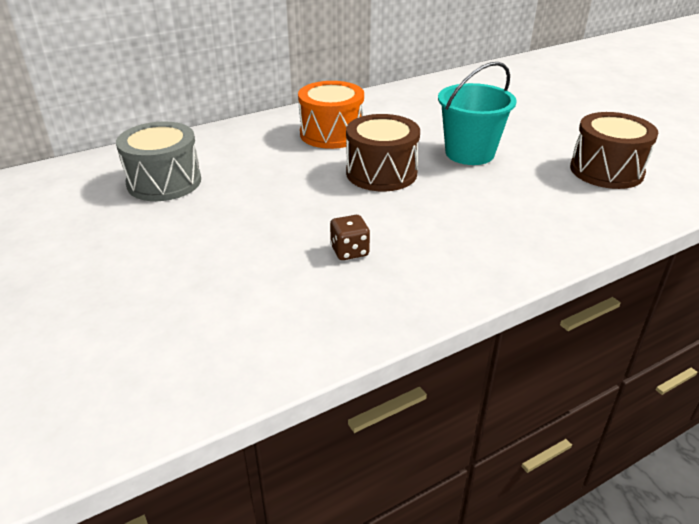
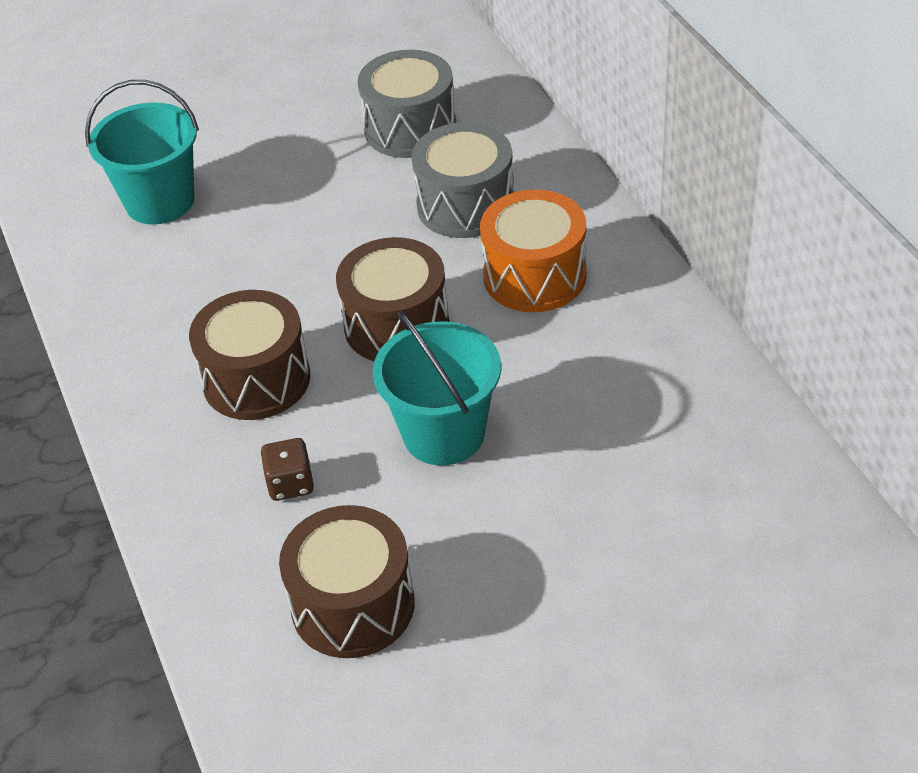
camera: 100 degrees right, 10 degrees up
(230, 299) = (160, 201): none -> turquoise bucket
(260, 157) = (465, 205): none -> grey drum
(349, 251) = (214, 287): brown dice -> brown dice (290, 484)
(445, 220) = (256, 379): none -> brown drum

